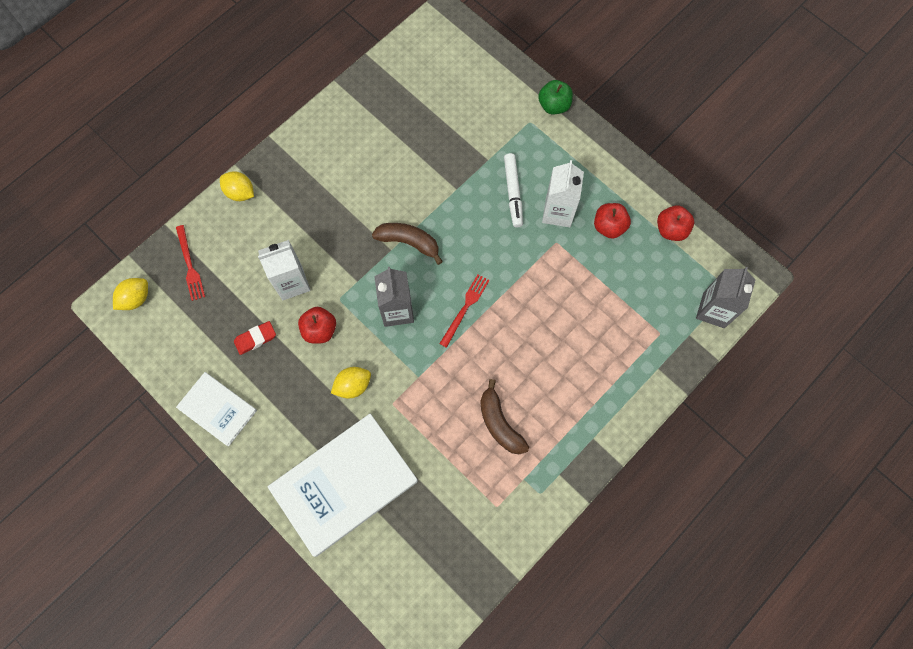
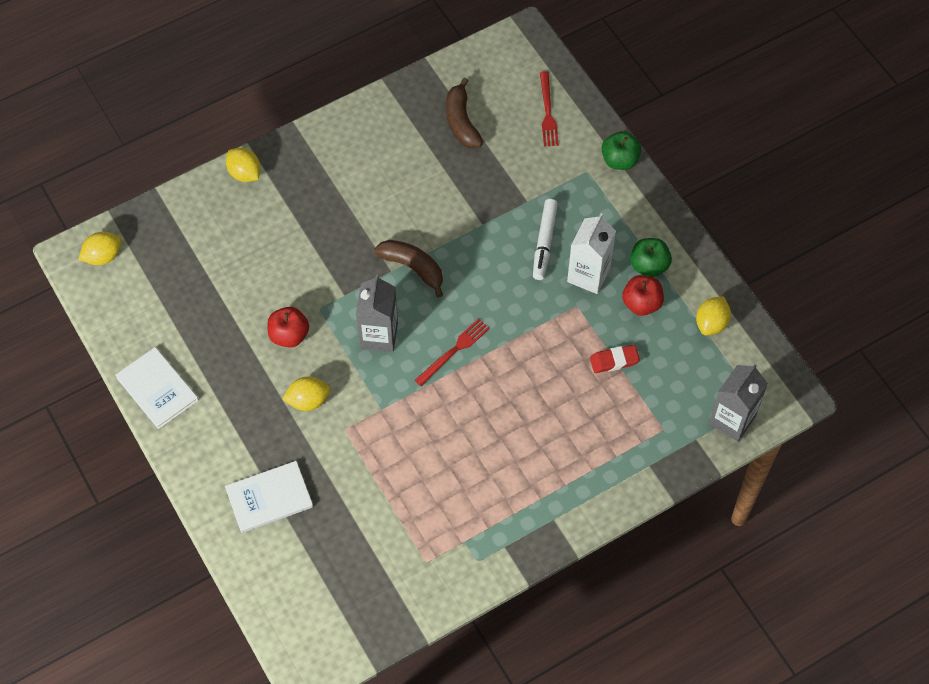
camera: 15 degrees right, 10 degrees down
(190, 265) = (169, 236): red fork -> red fork (547, 112)
(255, 339) = (218, 327): red eraser -> red eraser (614, 361)
(292, 282) = (273, 279): white carton -> none
(344, 484) = (269, 498): white book -> white book, size x0.55
(499, 423) = (455, 478): brown banana -> brown banana (461, 121)
(605, 192) = (649, 266): none -> green apple
(671, 229) = (711, 323): red apple -> yellow lemon

